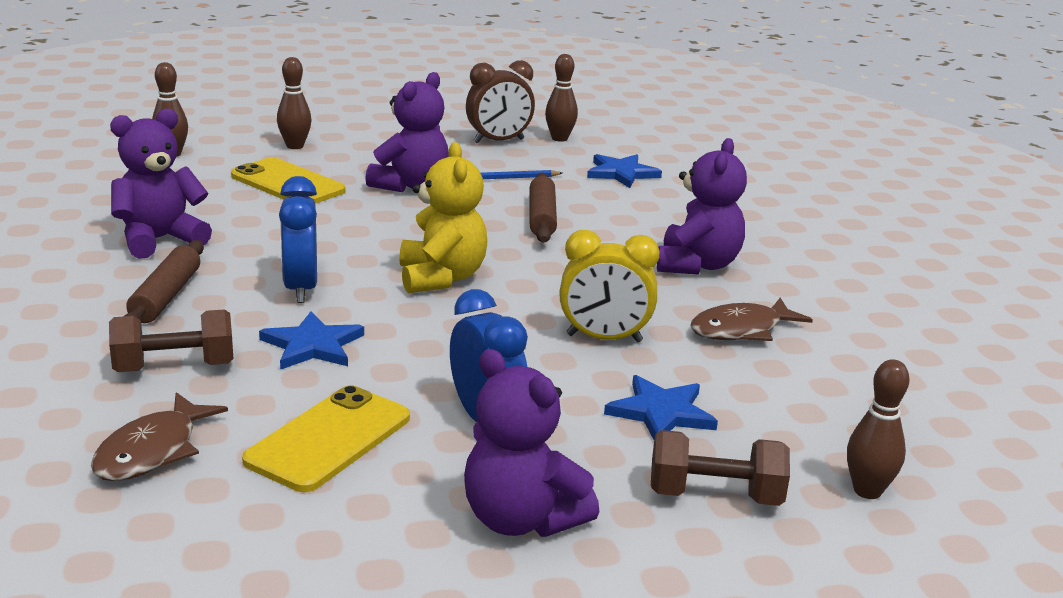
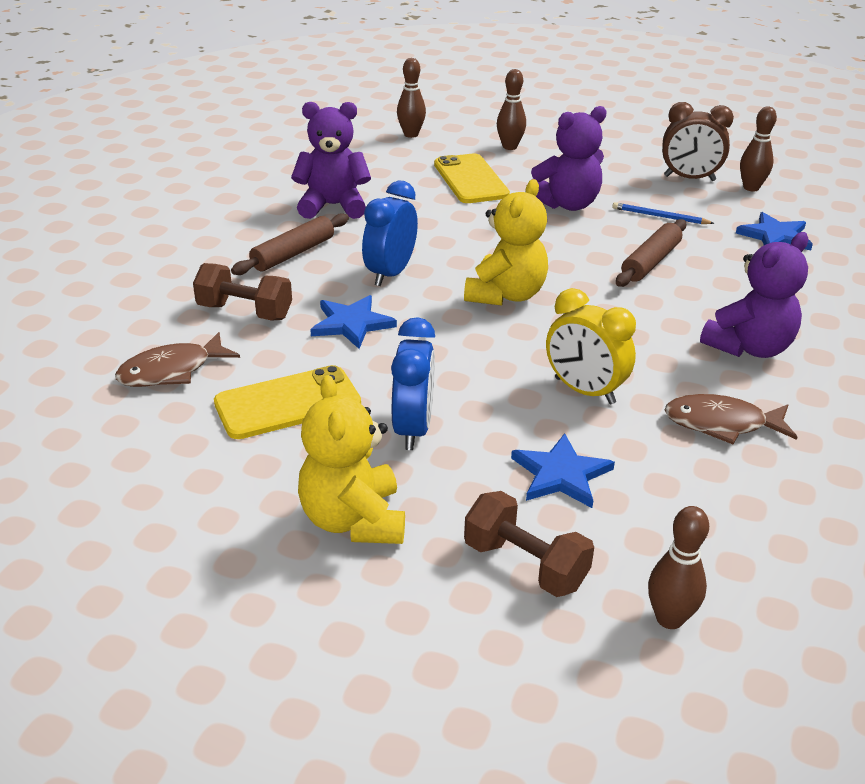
camera: 35 degrees right, 10 degrees up
(521, 519) = (353, 520): purple teddy bear -> yellow teddy bear

